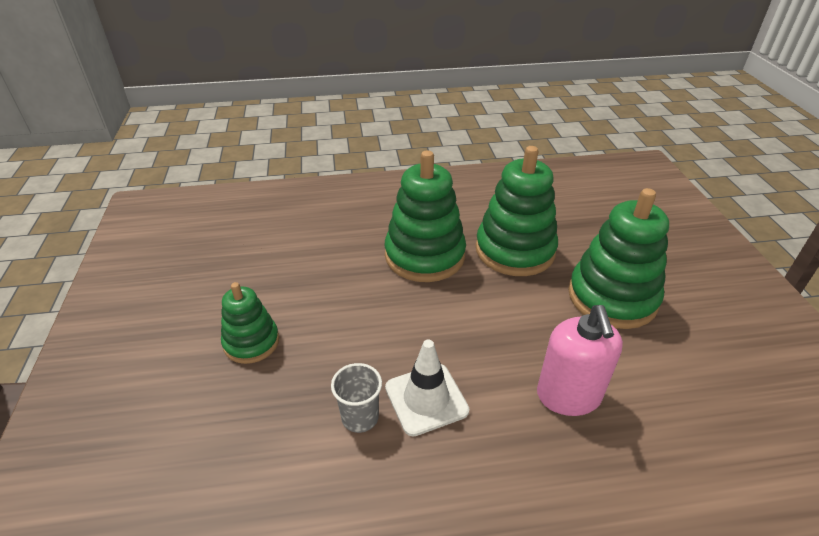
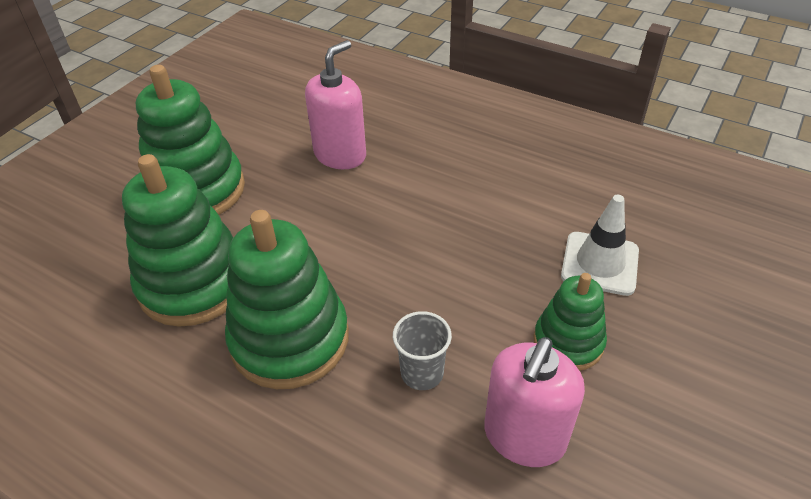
camera: 140 degrees left, 5 degrees up
(255, 280) = (524, 437): none -> pink soap dispenser
(360, 417) = (505, 220): grey cup -> grey cup (422, 373)
(426, 399) = (442, 205): white traffic cone -> white traffic cone (600, 263)

